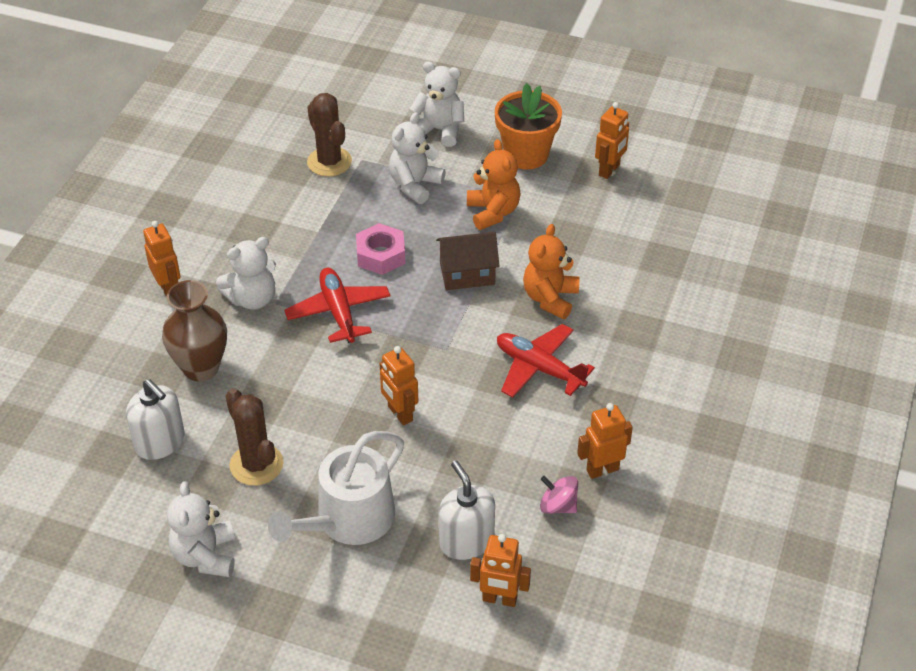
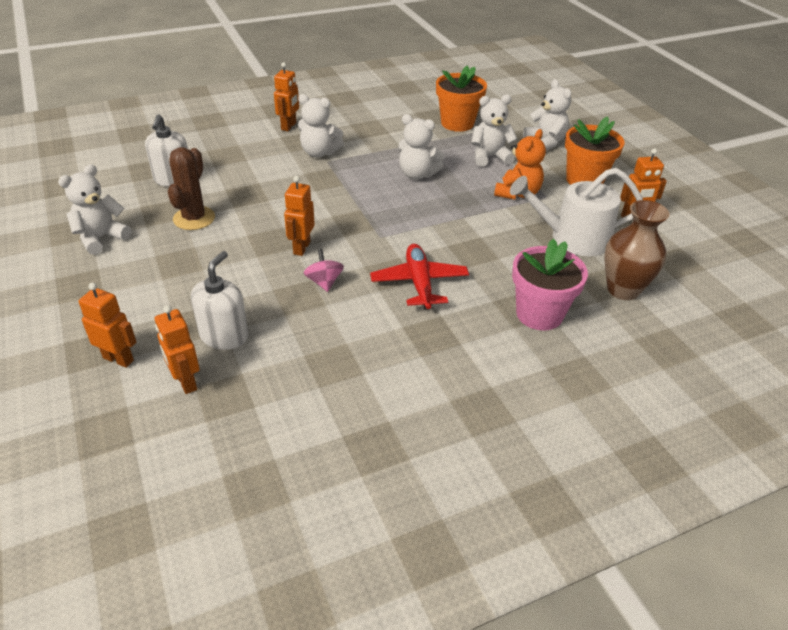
camera: 45 degrees right, 5 degrees down
(201, 368) = (245, 164): brown vase -> brown vase (623, 290)
(329, 162) = (457, 123): brown cactus -> orange flower pot
(338, 312) = (351, 184): red plane -> none
(348, 520) = (187, 275): white watering can -> white watering can (573, 238)
(381, 255) = (417, 174): pink nut -> white teddy bear
(467, 274) = (452, 211): brown house -> none
(550, 298) = (485, 254): orange teddy bear -> none
(558, 506) = (306, 362): pink spinning top -> pink spinning top (324, 282)
(602, 469) = (368, 365): orange robot -> orange robot (118, 359)
(656, 324) = (539, 314): none -> pink flower pot

